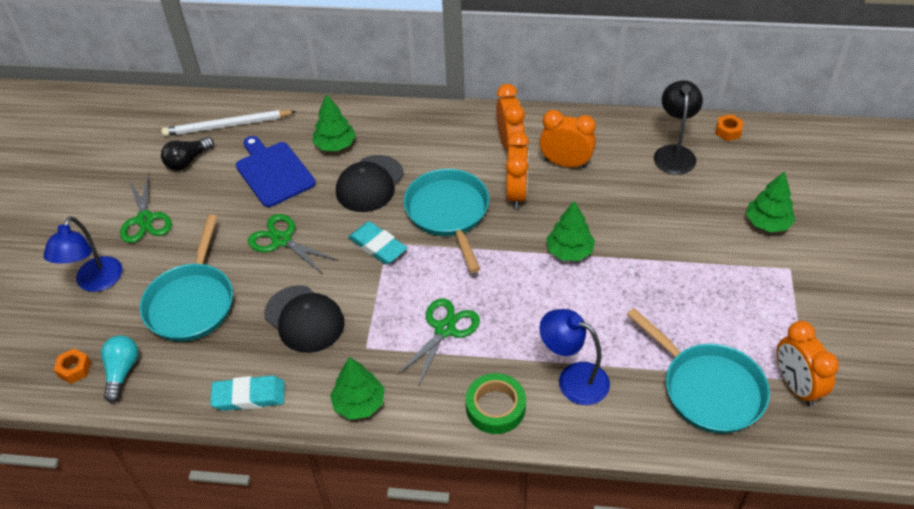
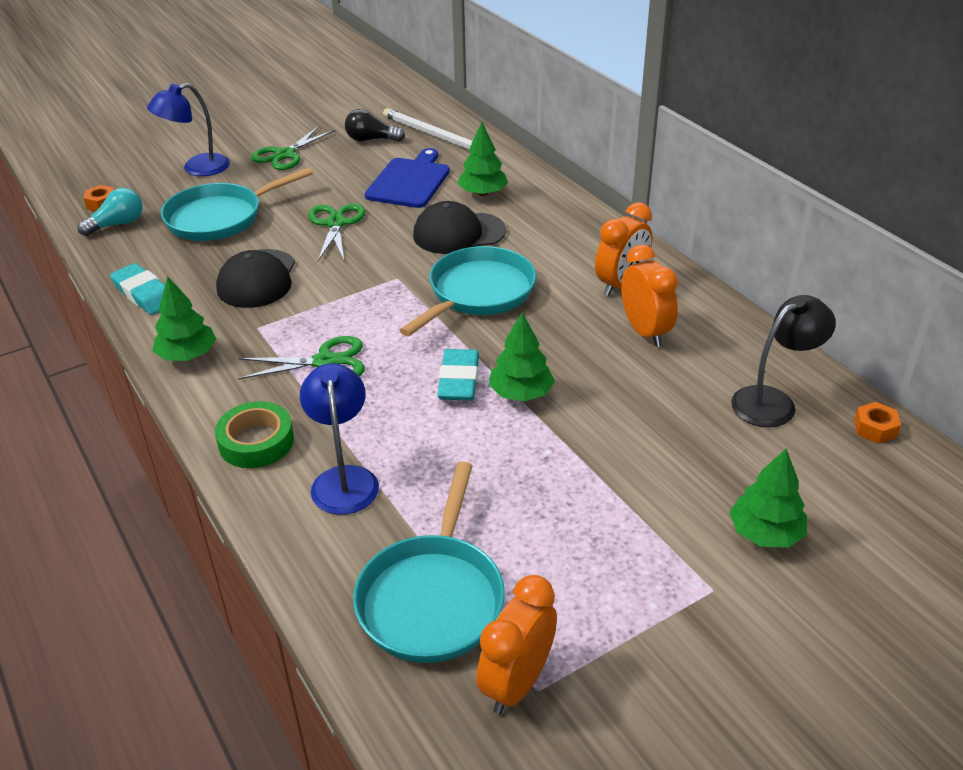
camera: 50 degrees right, 10 degrees down
(378, 246) = (387, 274): turquoise eraser -> turquoise eraser (459, 380)
(516, 194) = (557, 321): orange clock -> none

